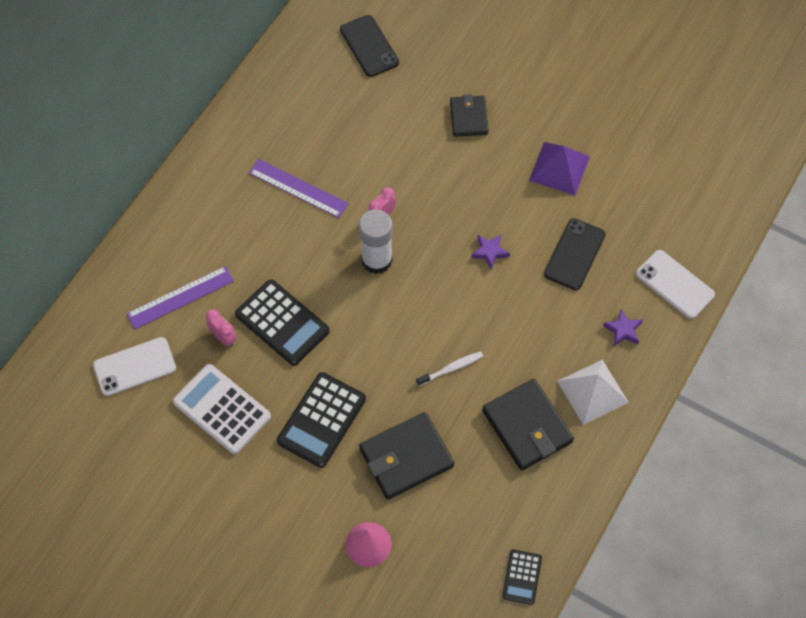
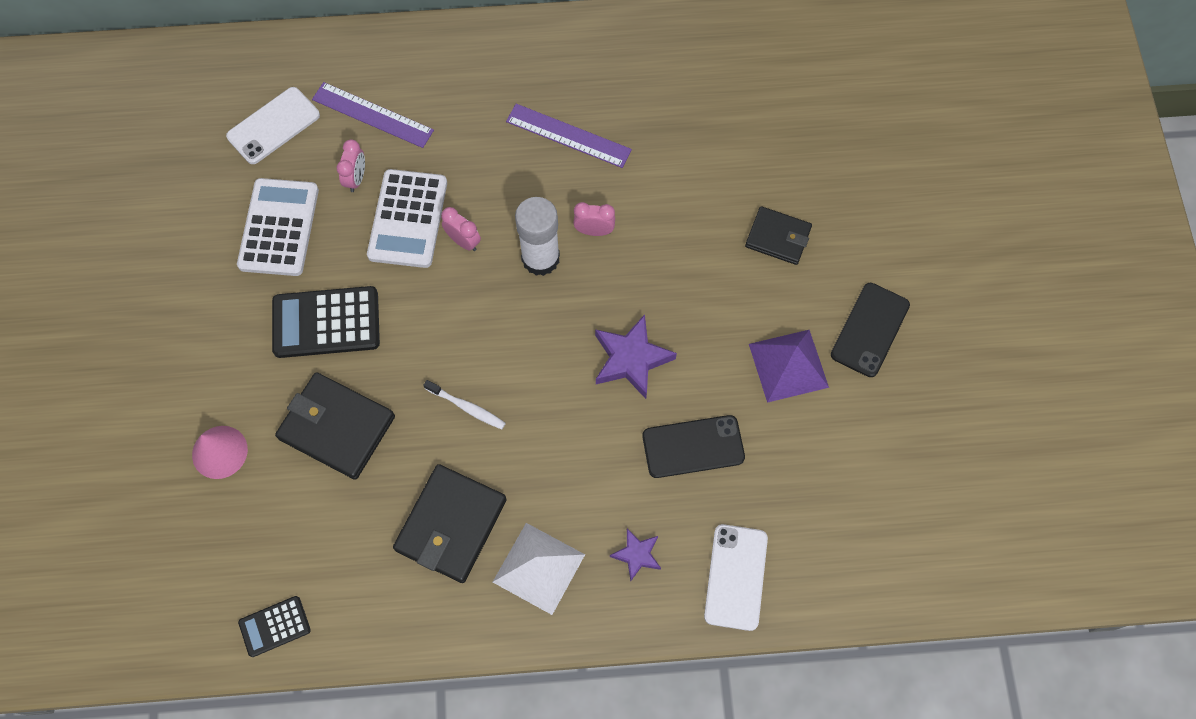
camera: 55 degrees right, 5 degrees up
(135, 367) = (273, 126): white phone -> white phone turned 75 degrees counterclockwise
(282, 323) = (408, 219): black calculator -> white calculator
(298, 188) = (568, 135): purple ruler -> purple ruler turned 60 degrees counterclockwise
(327, 298) = (463, 241): none -> pink clock
(369, 46) = (786, 91): black phone -> black phone (870, 330)
(468, 118) = (778, 237): black wallet -> black wallet turned 60 degrees clockwise
(490, 252) = (631, 359): purple star -> purple star, size x1.72

